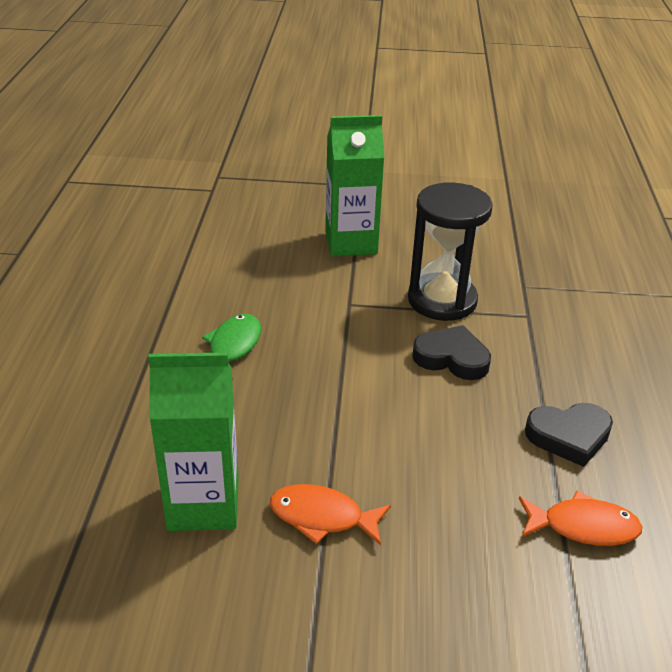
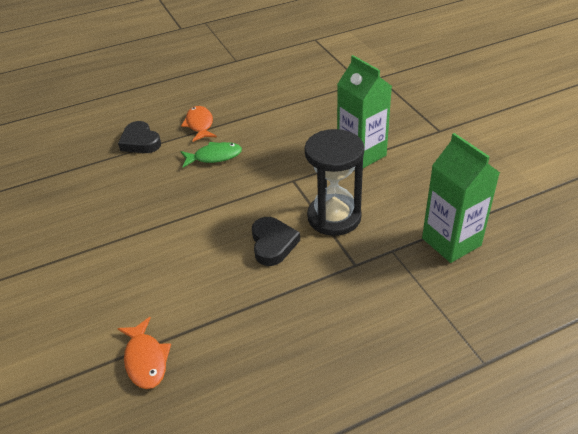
camera: 65 degrees right, 5 degrees up
(203, 504) = (88, 200): green carton -> green carton (451, 242)
(322, 517) = (99, 244): orange fish -> orange fish (200, 125)
(569, 436) = (230, 327): black heart -> black heart (140, 142)

